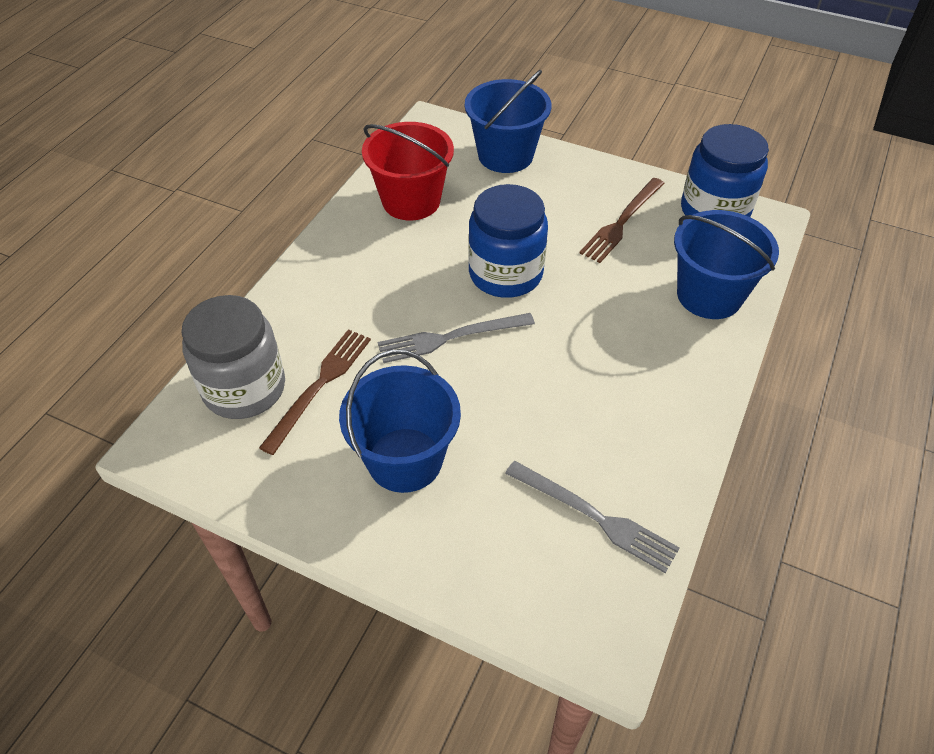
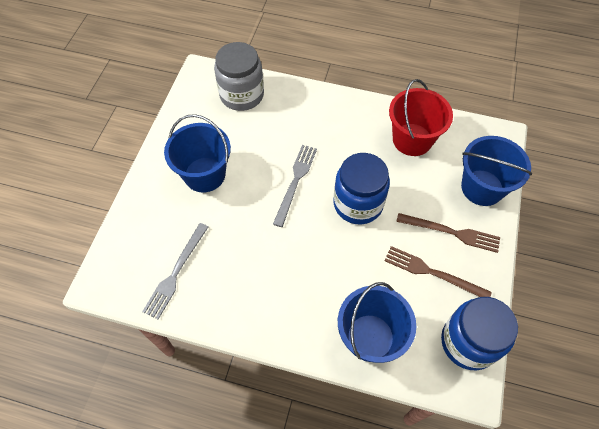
camera: 80 degrees right, 10 degrees up
(319, 385) = (248, 126): brown fork -> brown fork (451, 232)
(450, 338) = (295, 181): grey fork -> grey fork turned 45 degrees clockwise

